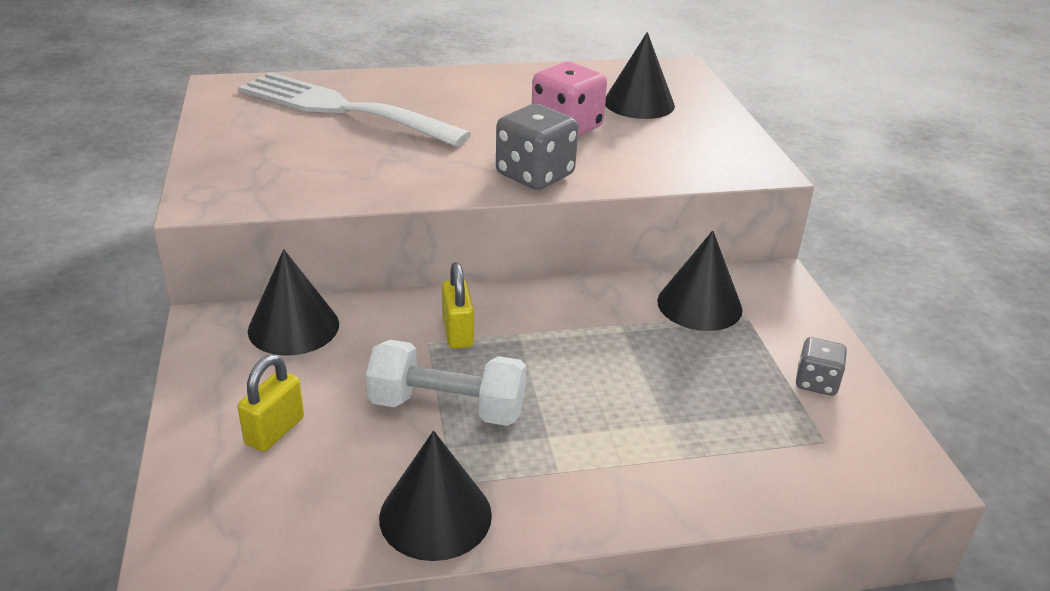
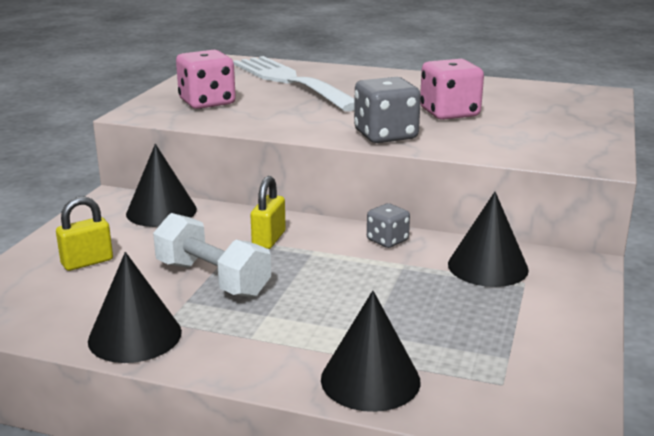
camera: 30 degrees right, 10 degrees down
(277, 165) = (207, 102): none -> pink dice
(639, 103) = (533, 108): black cone -> black cone (370, 379)
(816, 382) = (540, 342): grey dice -> grey dice (387, 240)

